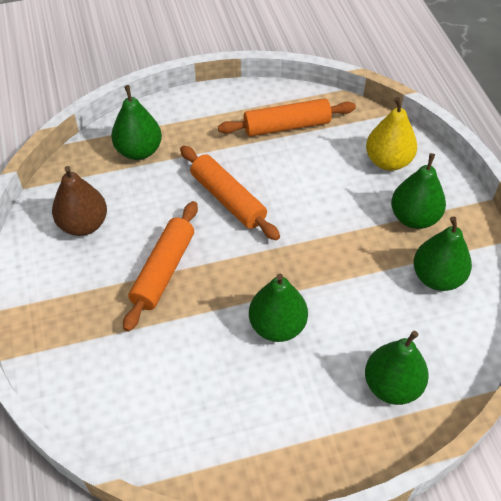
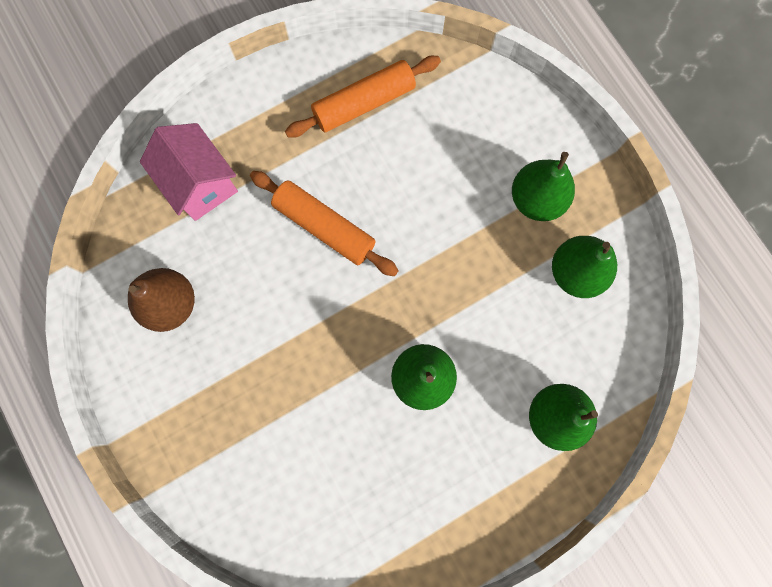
camera: 15 degrees left, 25 degrees up
(139, 151) = (200, 184): green pear -> pink house
(163, 270) = (281, 341): orange rolling pin -> none
(388, 161) = (492, 127): yellow pear -> none

